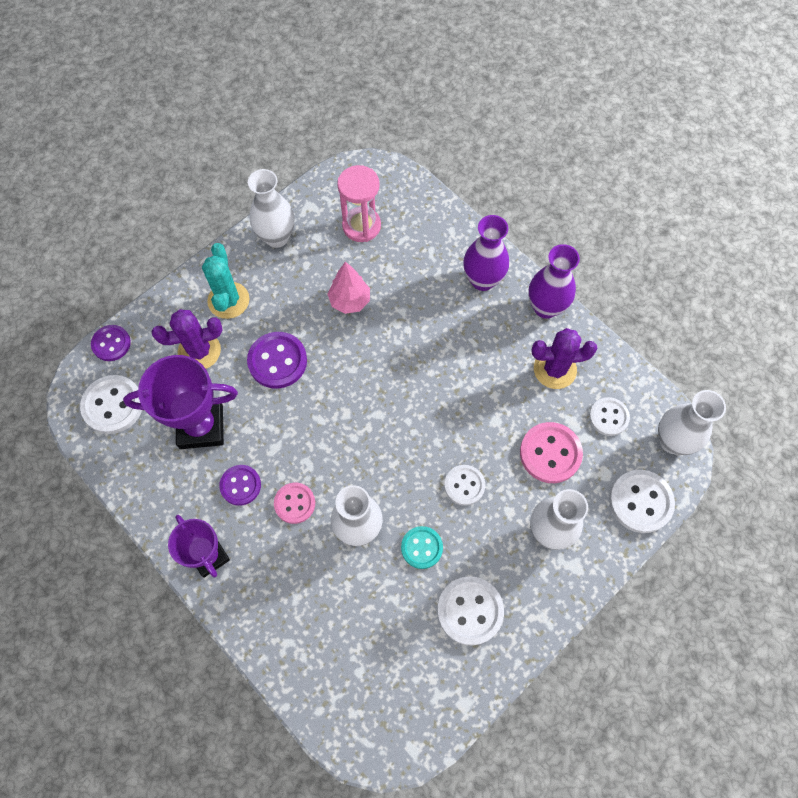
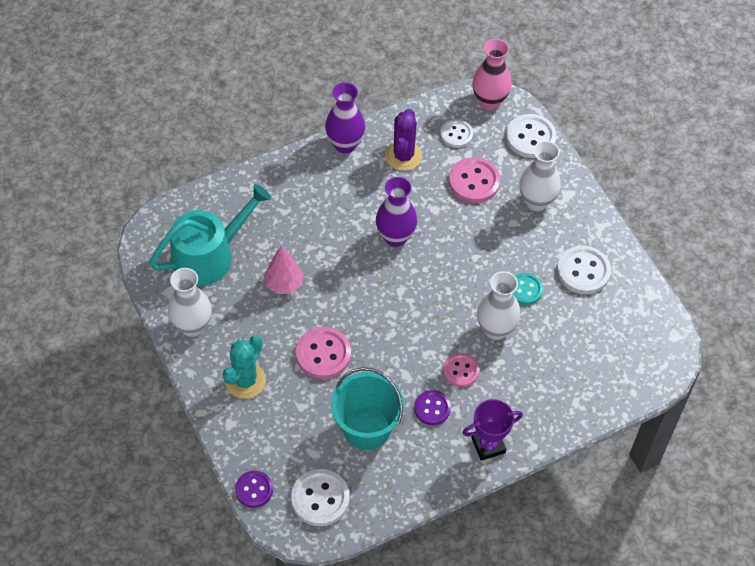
camera: 75 degrees left, 10 degrees down
(199, 351) = (290, 415): purple cactus -> none
(201, 427) = (366, 428): purple trophy -> turquoise bucket
(228, 300) = (245, 381): turquoise cactus -> turquoise cactus turned 75 degrees counterclockwise
(277, 361) = (323, 354): purple button -> pink button
(361, 226) = (209, 255): pink hourglass -> turquoise watering can
(464, 485) = (482, 246): white button -> none
(482, 280) = (302, 180): purple vase -> purple vase (395, 237)
(672, 441) = (489, 101): white vase -> pink vase

